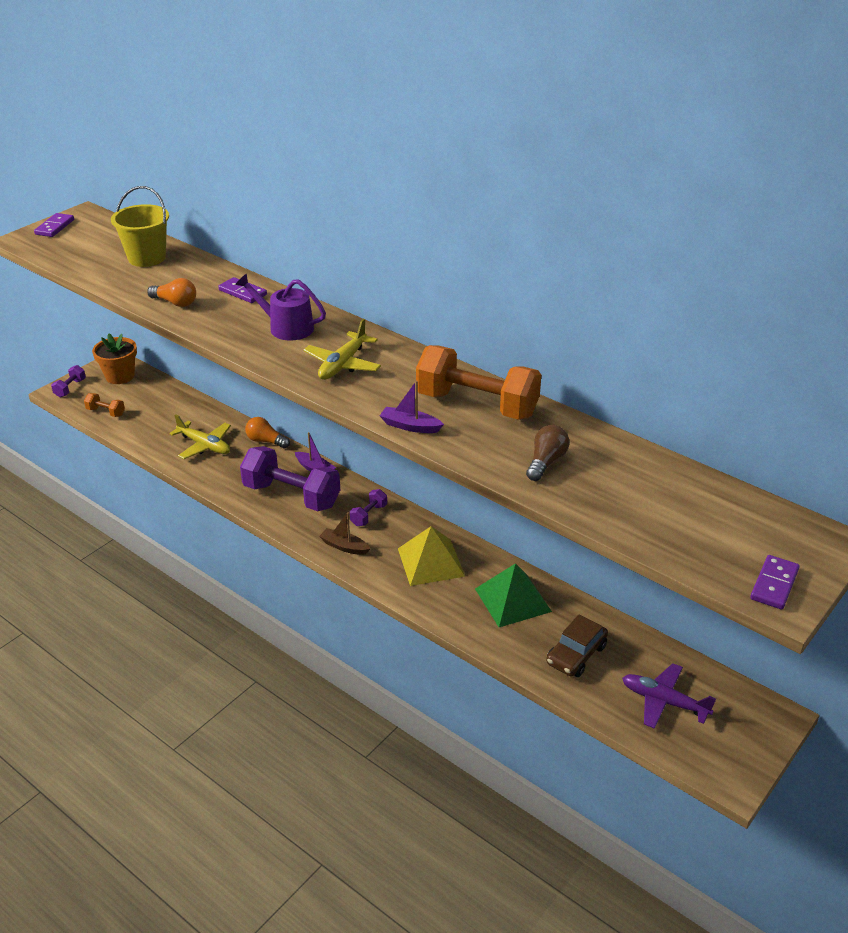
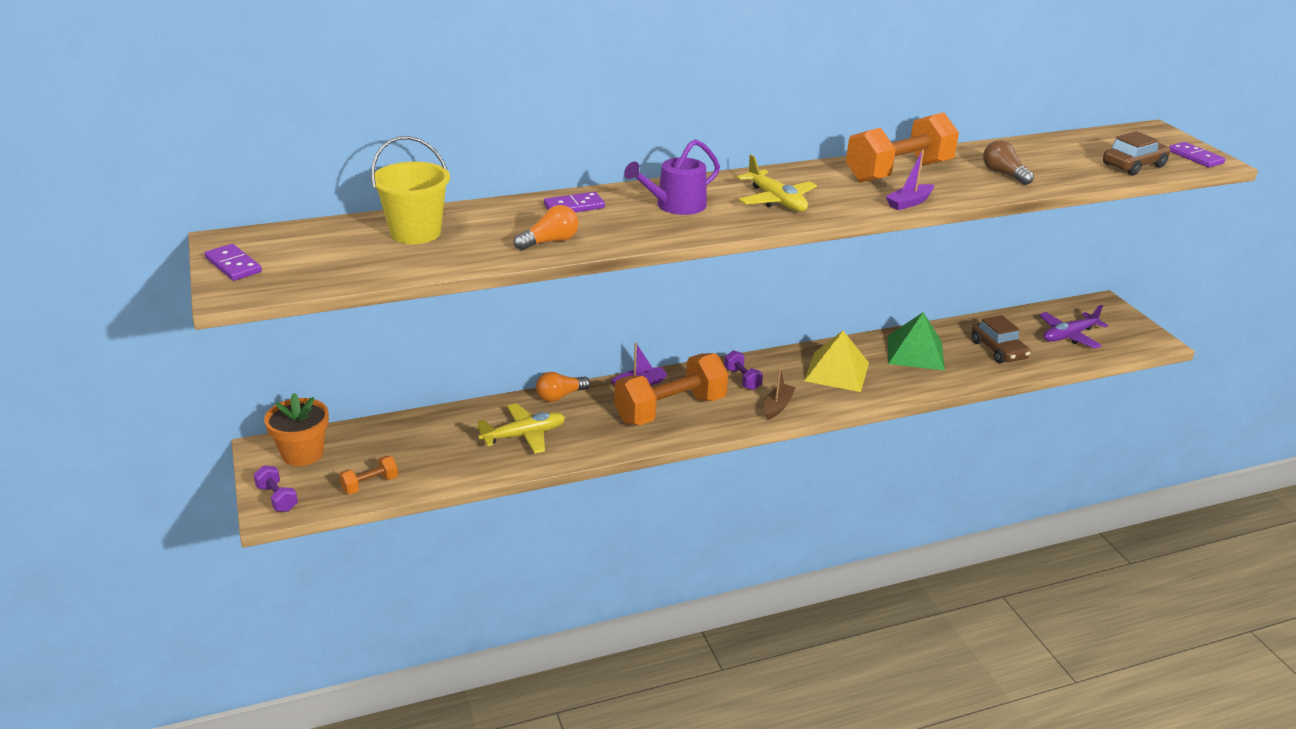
camera: 60 degrees left, 5 degrees down
(291, 496) = (670, 410): purple dumbbell -> orange dumbbell
(344, 546) = (777, 406): brown boat -> brown boat turned 150 degrees clockwise
(682, 541) = (1133, 165): none -> brown car

